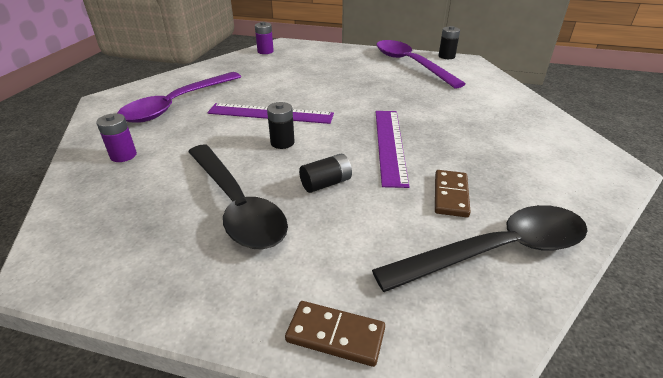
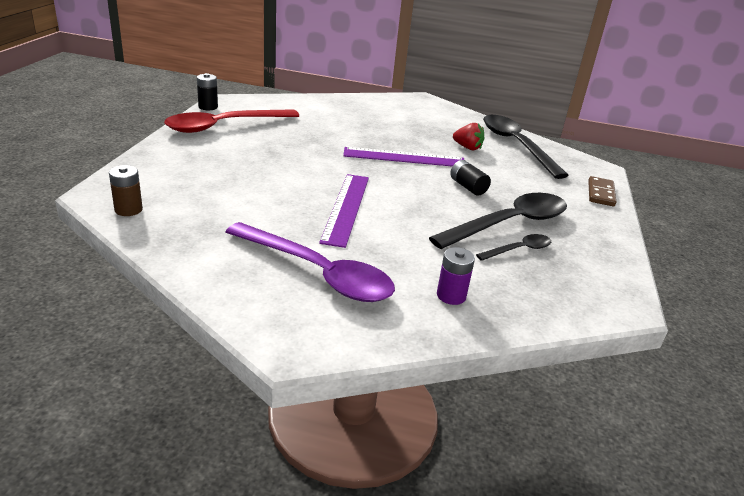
camera: 95 degrees left, 5 degrees down
(180, 204) = (519, 250): none -> black spoon
(265, 51) = (128, 210): purple battery -> brown battery
(282, 142) = (408, 203): black battery -> none
(410, 64) = (224, 126): purple spoon -> red spoon
(450, 195) = (467, 148): brown domino -> red strawberry

